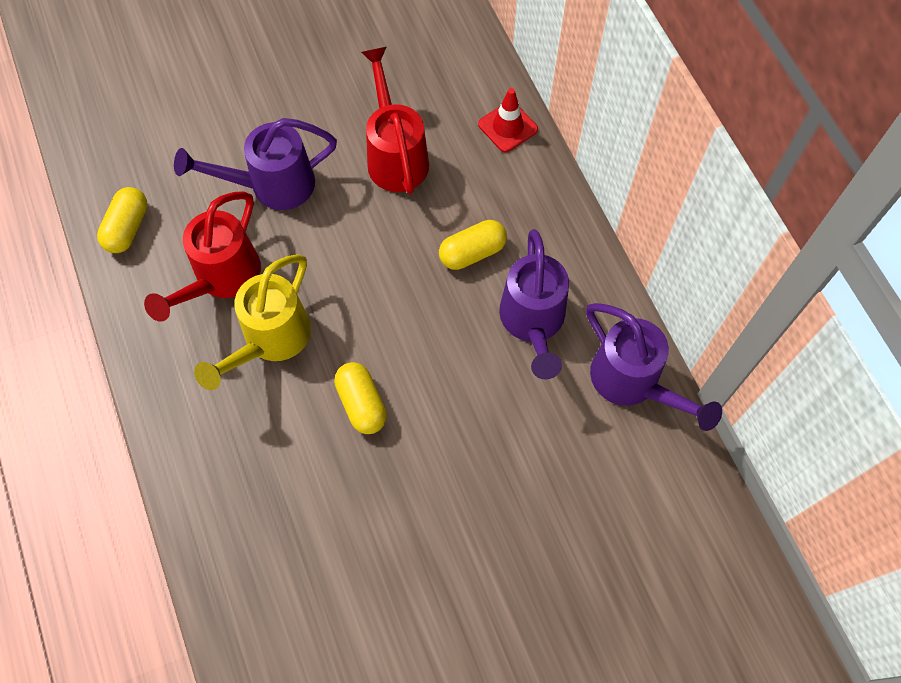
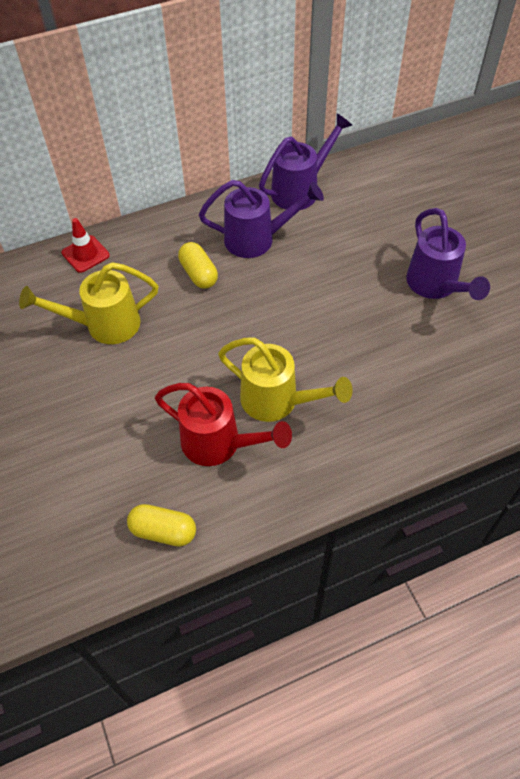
camera: 90 degrees left, 10 degrees down
(272, 185) = (126, 413): purple watering can -> purple watering can (435, 286)
(361, 403) = (328, 337): yellow capsule -> none
(395, 155) = (104, 325): red watering can -> yellow watering can

